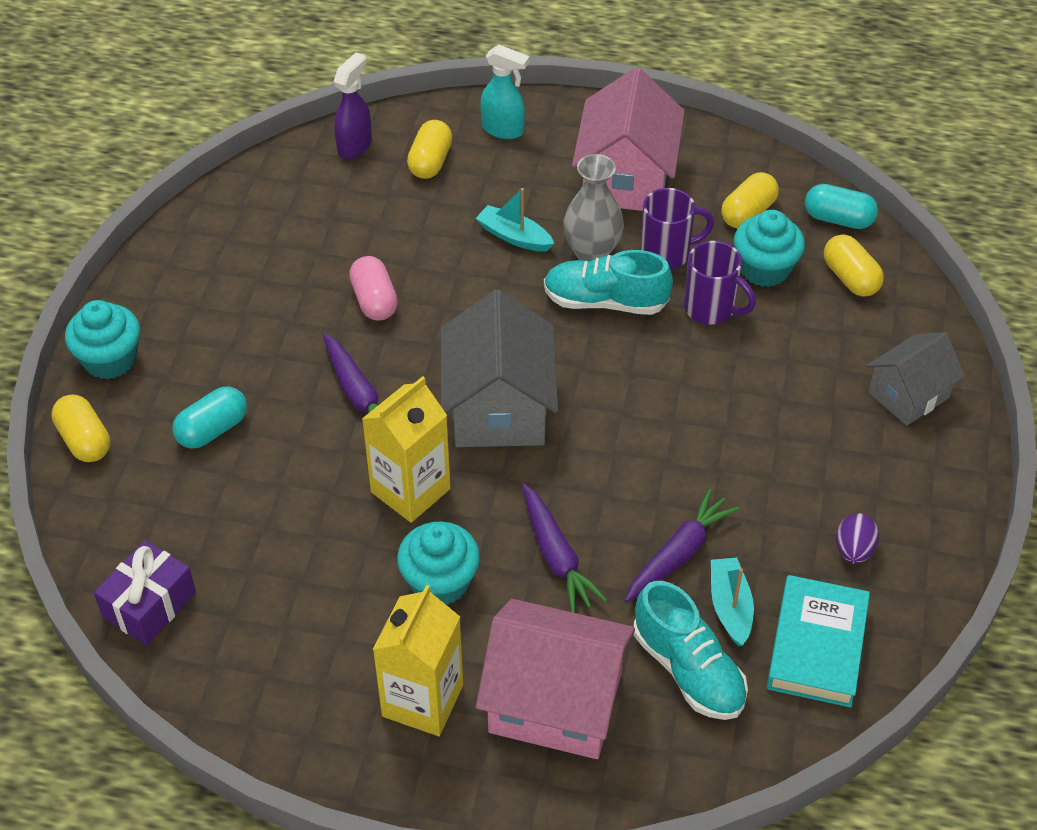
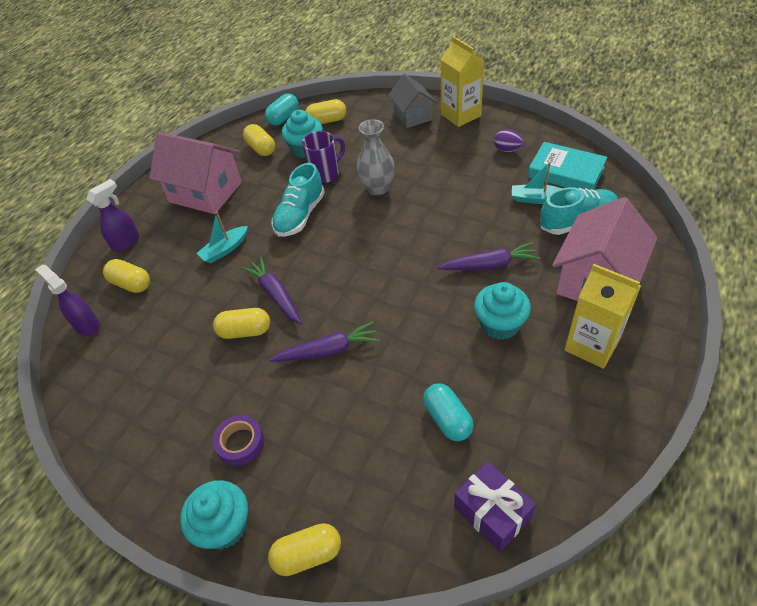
camera: 70 degrees left, 0 degrees up
(211, 344) = (240, 443): none -> purple tape
(212, 429) = (329, 450): turquoise capsule -> turquoise capsule (447, 419)
(374, 301) = (245, 331): pink capsule -> yellow capsule
(410, 490) = (421, 331): yellow carton -> yellow carton (460, 115)
(499, 408) = (366, 276): grey house -> none
(503, 130) = (126, 242): turquoise spray bottle -> purple spray bottle
(592, 253) = (258, 216): grey vase -> grey vase (377, 188)
(667, 254) = (275, 184): purple mug -> none
(678, 554) = (497, 213): purple carrot -> purple carrot (275, 295)

